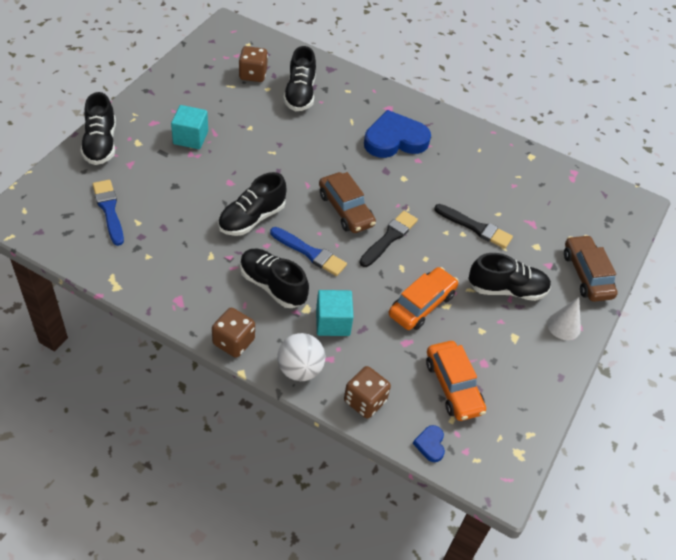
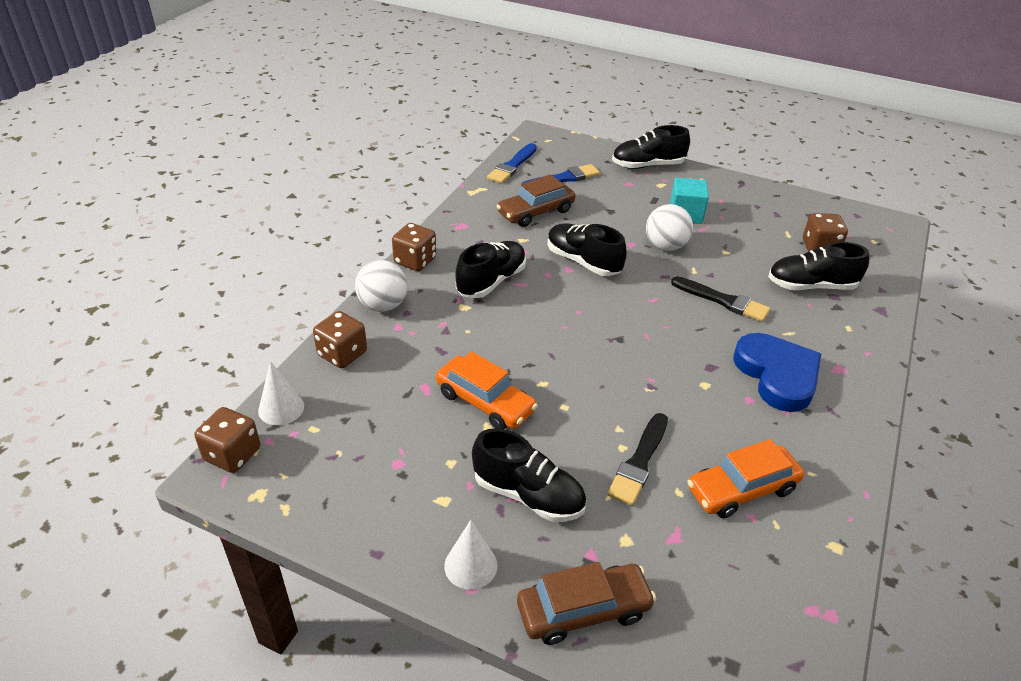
camera: 90 degrees right, 10 degrees down
(237, 161) = (665, 246): none -> white ball
(310, 253) = (545, 306): blue brush -> blue brush (512, 166)
(333, 322) = (447, 327): turquoise cube -> none
(345, 209) = (624, 331): brown car -> brown car (536, 212)
(389, 238) = (589, 371): black brush -> black brush (723, 301)
(430, 444) = (281, 408): blue heart -> white cone
(453, 386) = (361, 430): orange car -> orange car (742, 489)
(481, 476) = (232, 454): none -> brown dice
(507, 289) = (528, 495): black shoe -> black shoe turned 60 degrees counterclockwise

